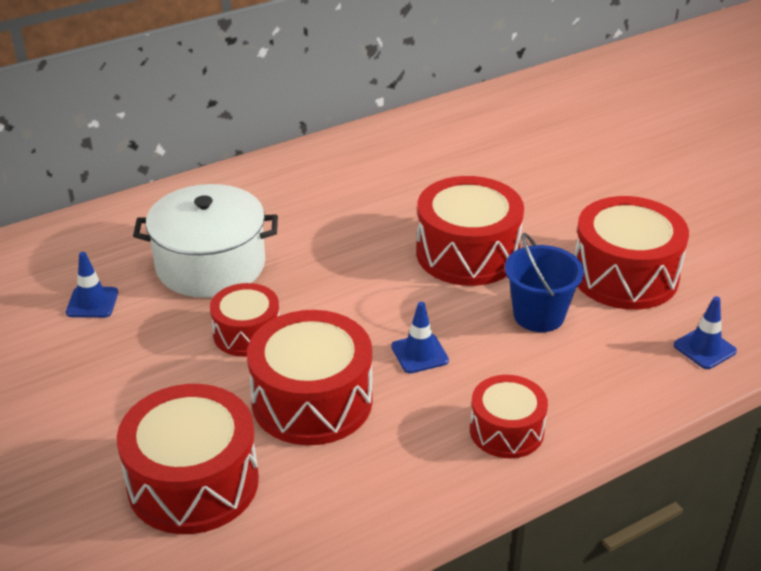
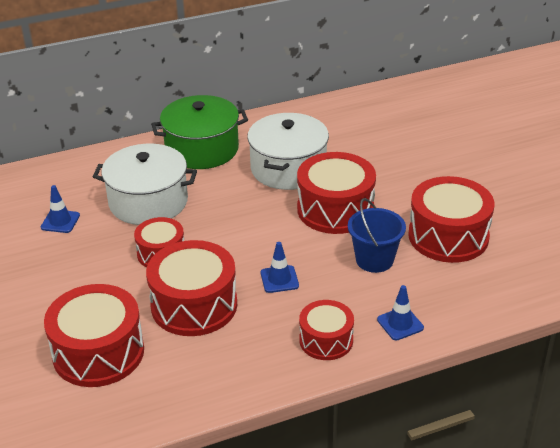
camera: 10 degrees right, 0 degrees up
(266, 188) = (202, 149): none -> green pot
(389, 205) = (288, 168): none -> white pot
(704, 348) = (491, 296): blue traffic cone -> blue traffic cone (400, 324)

